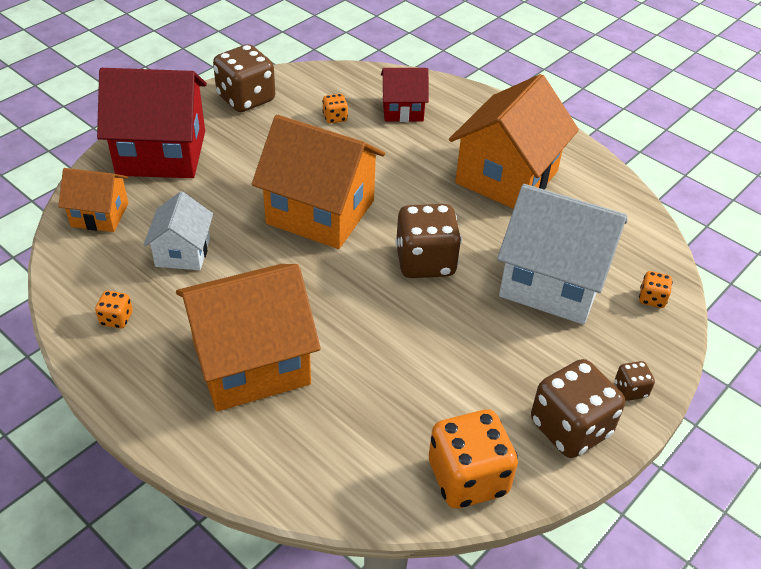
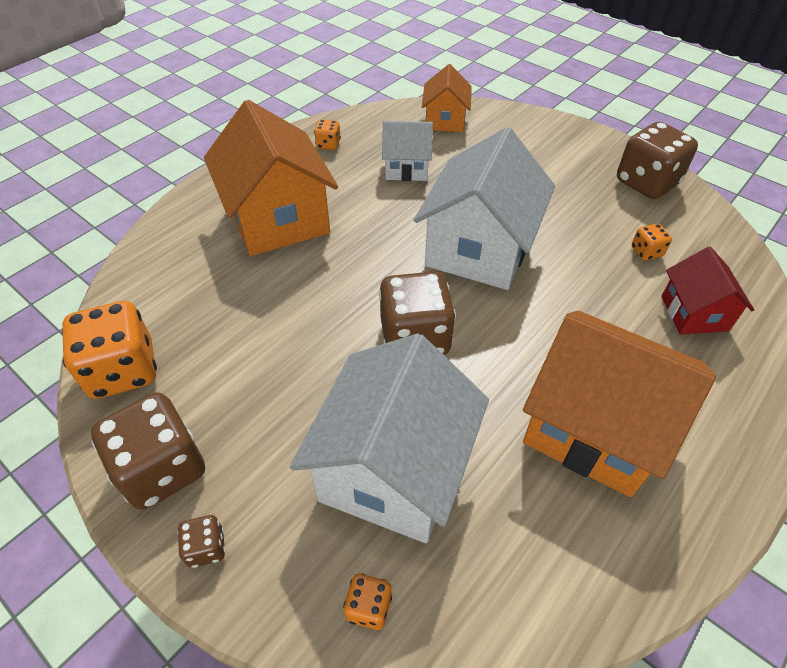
camera: 90 degrees right, 5 degrees up
(161, 153) = (536, 140): red house -> none
(320, 212) = (479, 249): orange house -> white house

